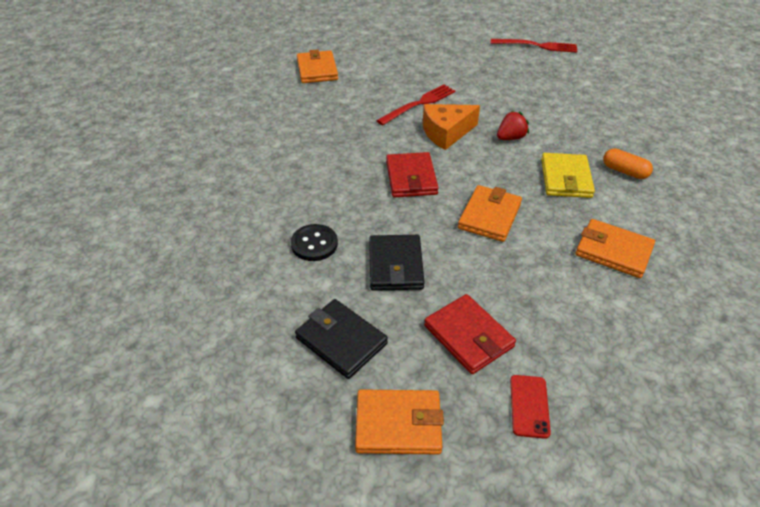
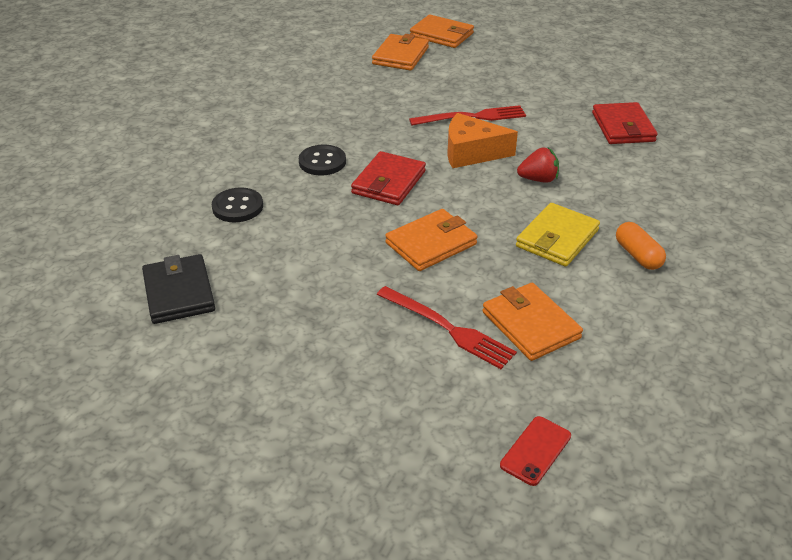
camera: 30 degrees right, 5 degrees down
(344, 179) = (322, 162): none -> black button
(395, 265) = (291, 252): black wallet -> none
(398, 424) = (157, 376): orange wallet -> orange wallet (441, 35)
(468, 336) = (294, 337): red wallet -> red wallet (623, 127)
(529, 406) = (286, 417): red phone -> red phone (535, 450)
(537, 46) = (679, 97): red fork -> red fork (448, 328)

